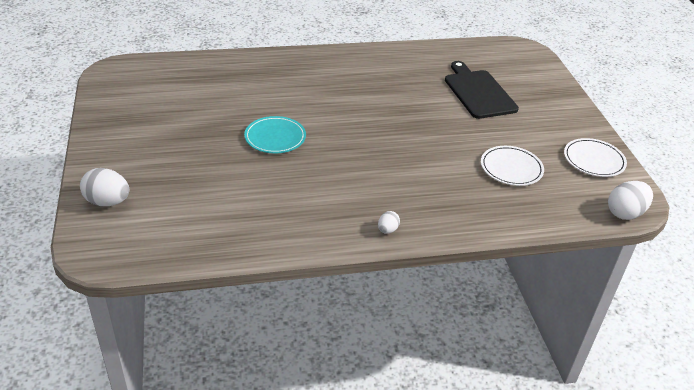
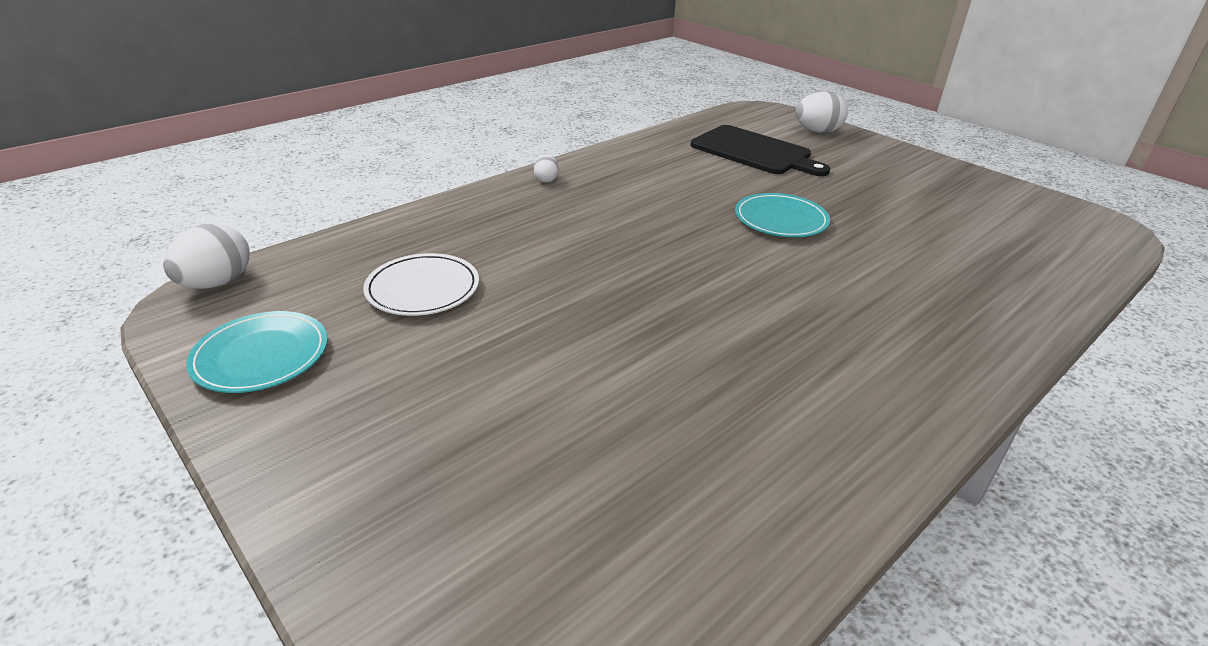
camera: 150 degrees right, 5 degrees down
(478, 92) = (562, 429): black cutting board -> black cutting board (754, 151)
(594, 160) = (261, 356): white plate -> turquoise plate

